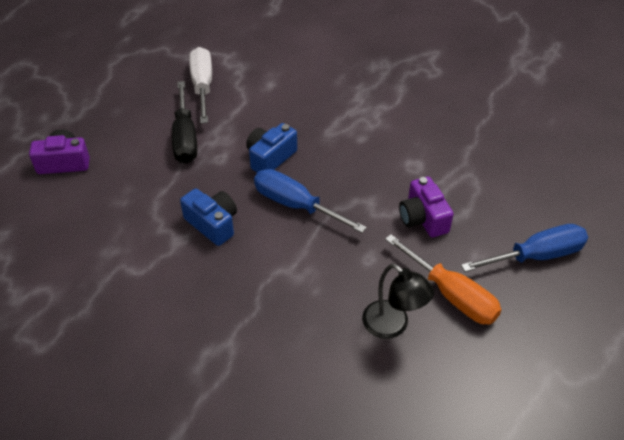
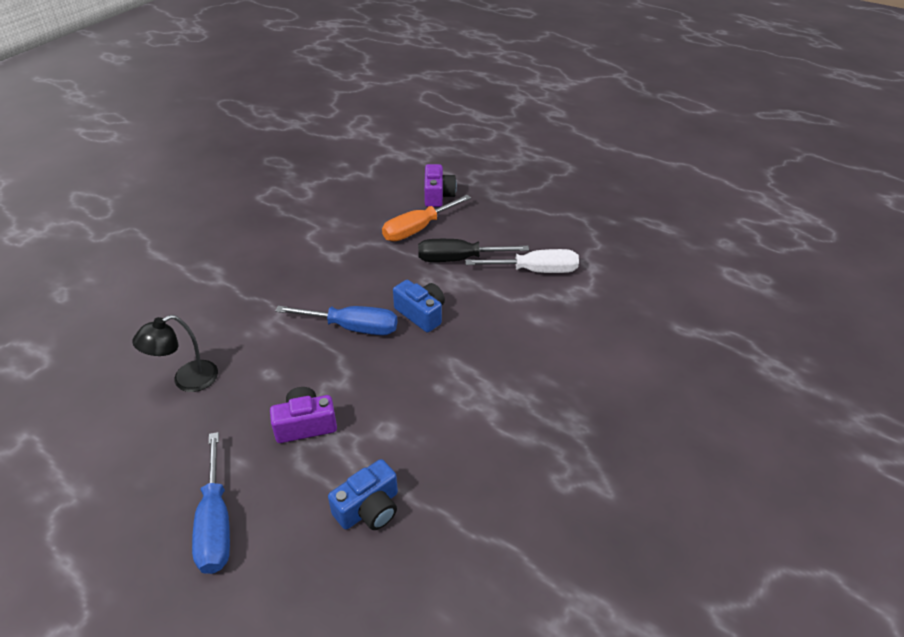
camera: 95 degrees right, 5 degrees down
(213, 224) = (345, 274): blue camera -> blue camera (369, 508)
(296, 205) = (352, 327): blue screwdriver -> blue screwdriver turned 60 degrees clockwise
(451, 295) = (200, 431): orange screwdriver -> orange screwdriver (417, 229)

